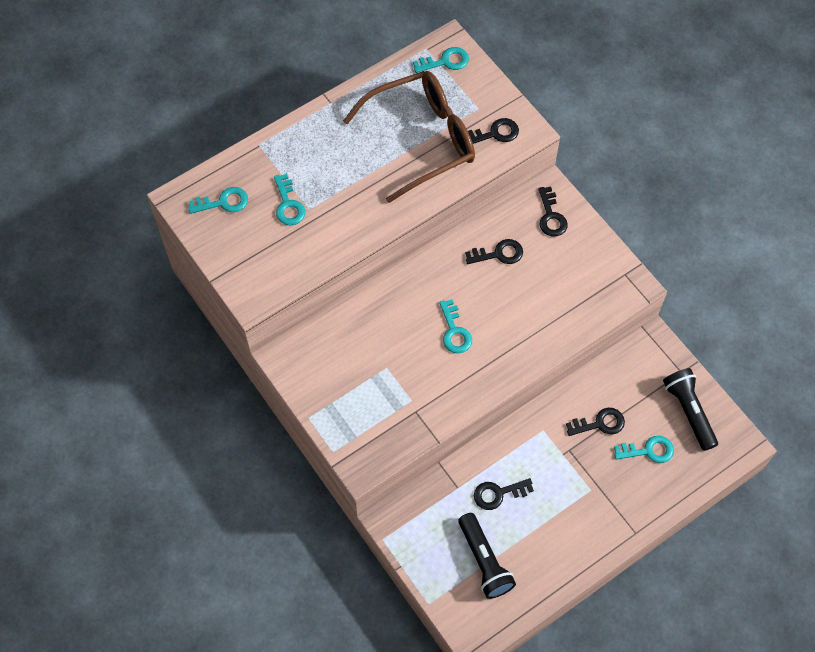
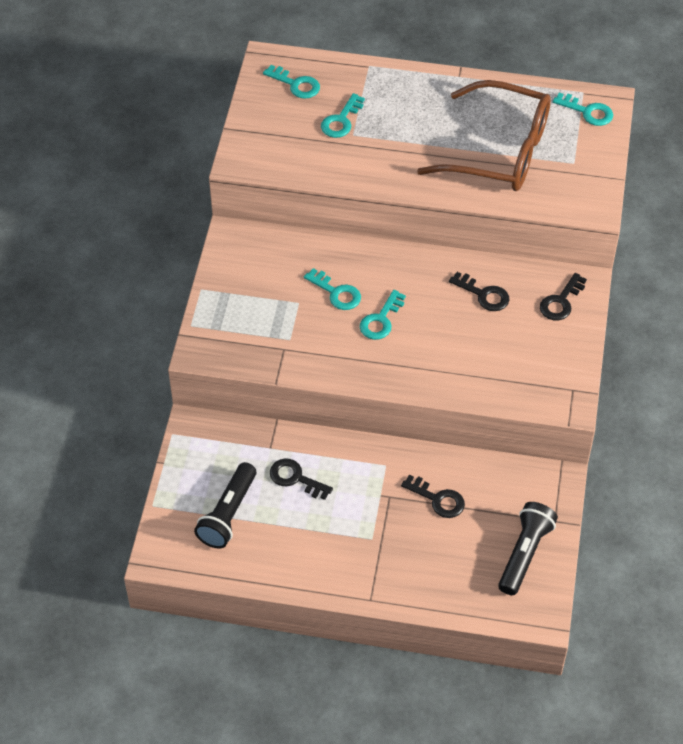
camera: 45 degrees right, 10 degrees down
(495, 133) = (565, 189): black key -> none
(648, 450) = (454, 552): turquoise key -> turquoise key (336, 293)

